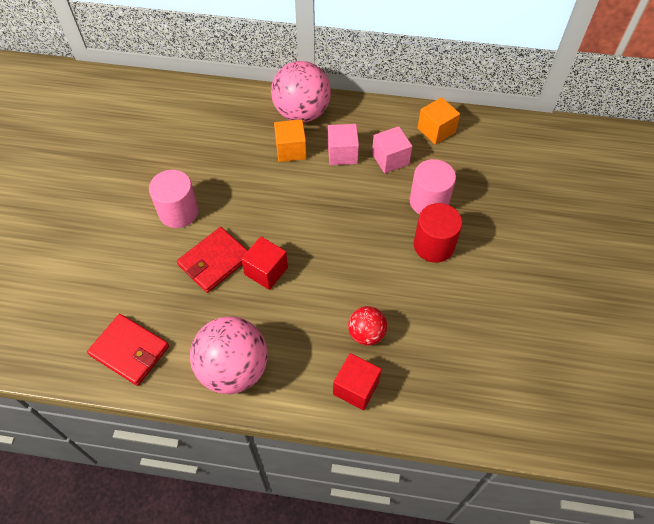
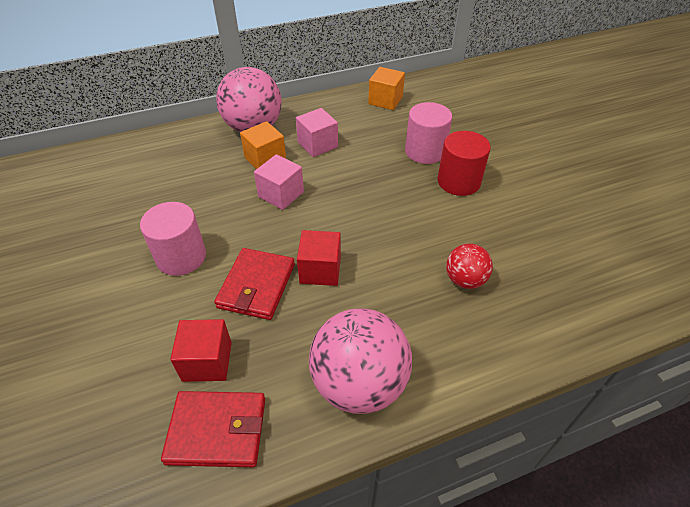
camera: 30 degrees left, 10 degrees down
(356, 388) = (498, 334): red cube -> red cube (207, 361)
(390, 159) = (364, 133): pink cube -> pink cube (281, 194)

